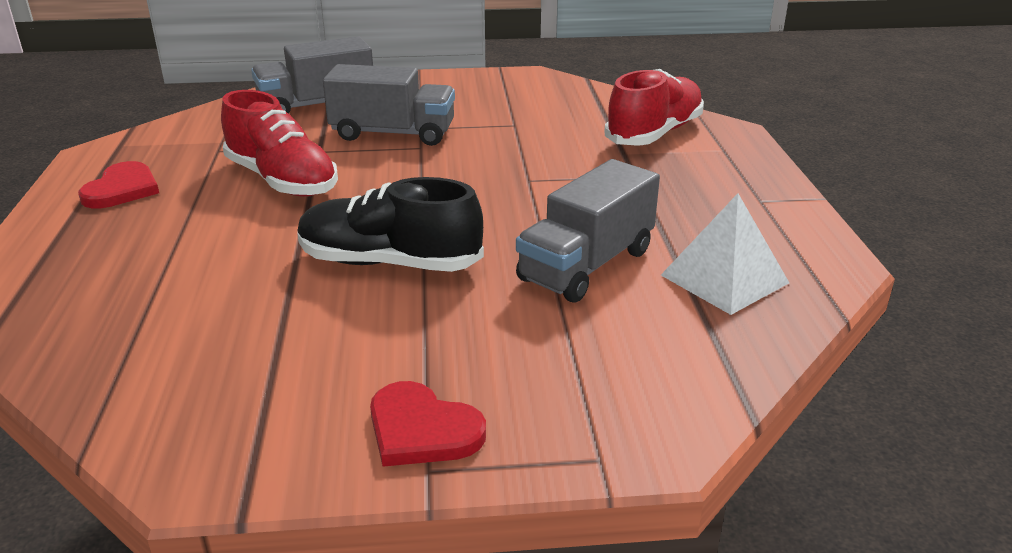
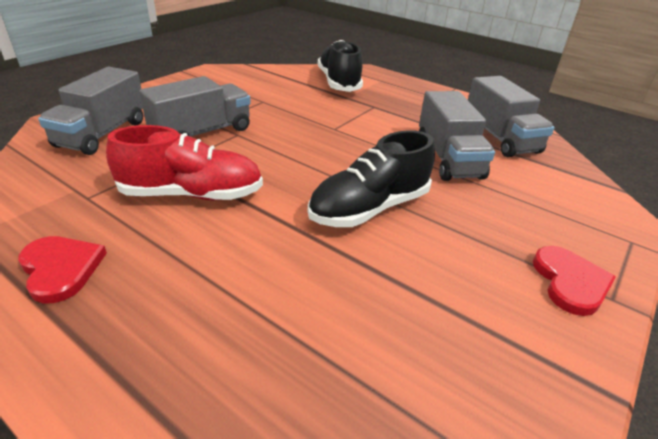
camera: 50 degrees left, 5 degrees up
(422, 429) = (570, 282): red heart -> red heart turned 75 degrees counterclockwise
(654, 134) = (339, 82): red shoe -> black shoe
(724, 279) = (500, 138): white pyramid -> grey truck

